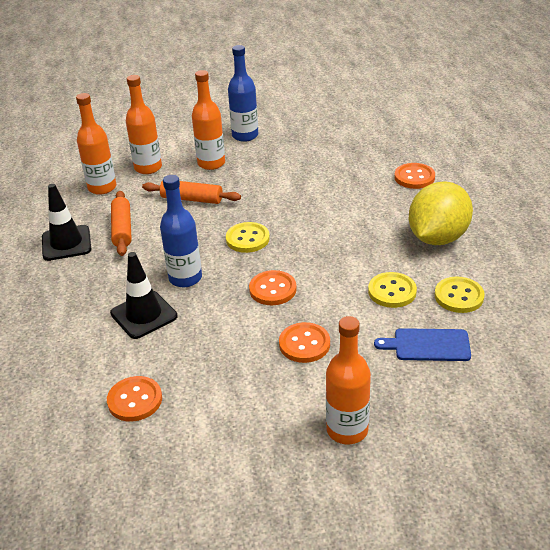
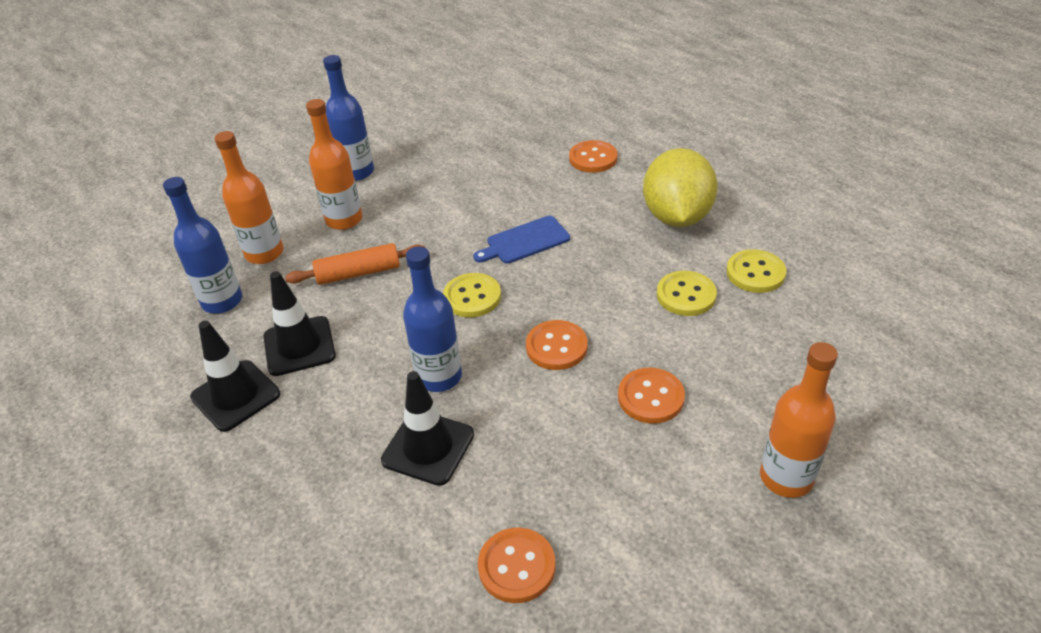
camera: 30 degrees left, 5 degrees up
(102, 187) = (222, 301): orange bottle -> blue bottle
(122, 229) = (299, 346): orange rolling pin -> black traffic cone
(428, 345) = (775, 340): blue cutting board -> blue cutting board (525, 241)

